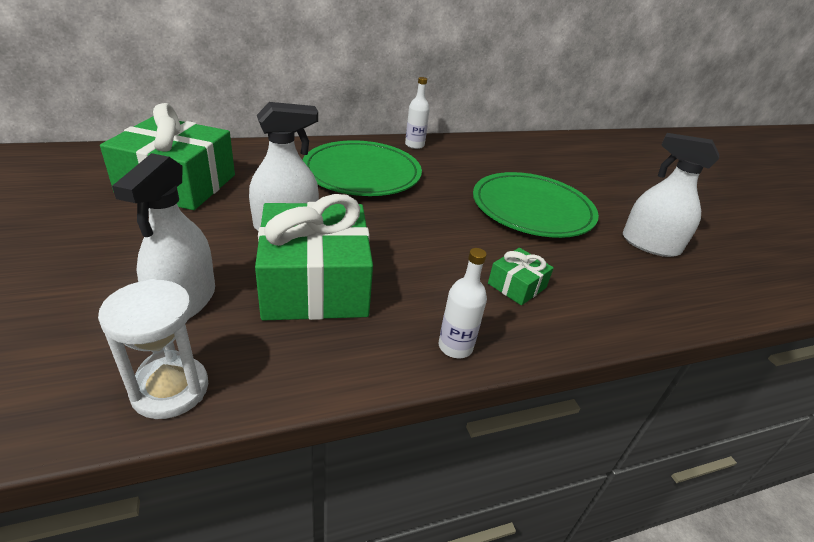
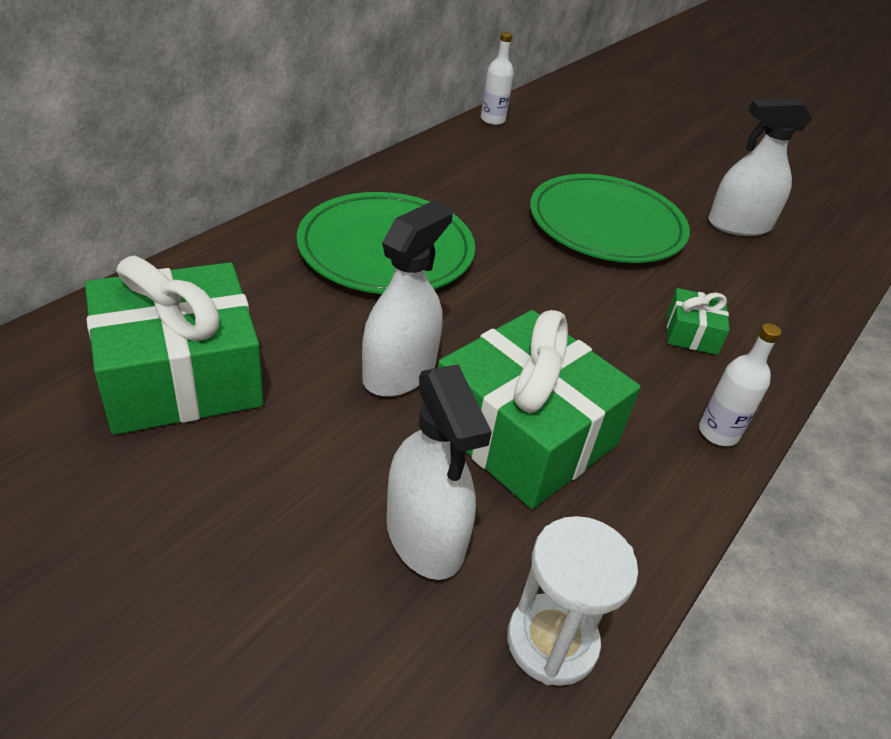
camera: 35 degrees left, 5 degrees up
(414, 145) = (392, 176): white bottle -> white bottle (492, 120)

